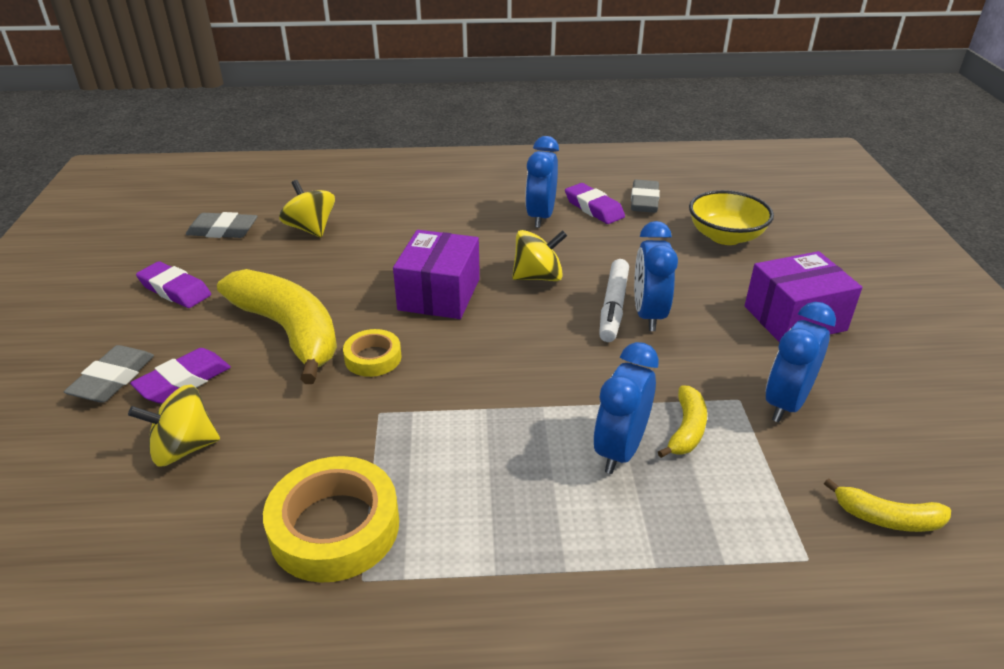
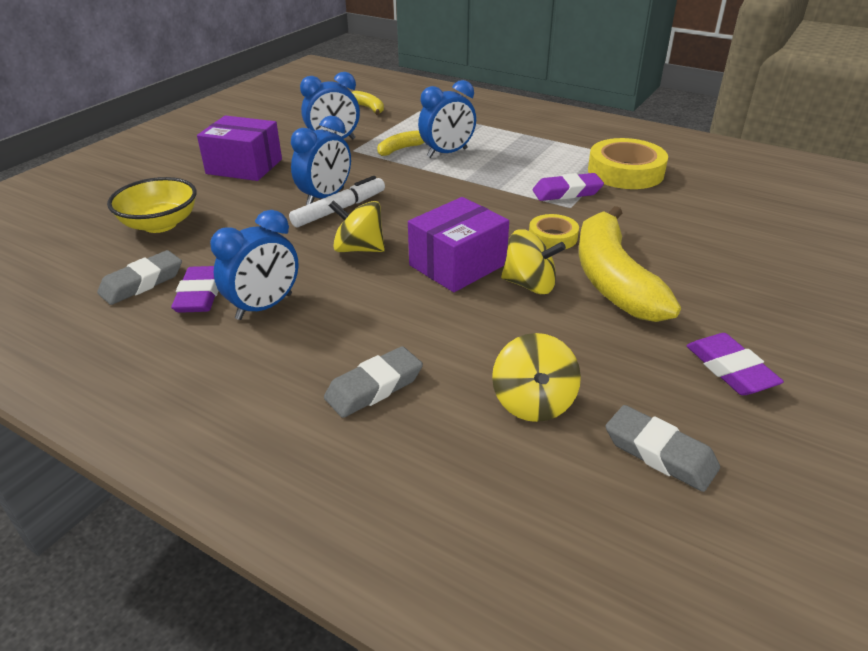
camera: 145 degrees left, 0 degrees up
(113, 379) = (783, 292): grey eraser -> grey eraser (374, 387)
(183, 381) = (716, 270): purple eraser -> purple eraser (567, 192)
(184, 448) = (715, 228): yellow spinning top -> yellow spinning top (529, 285)

